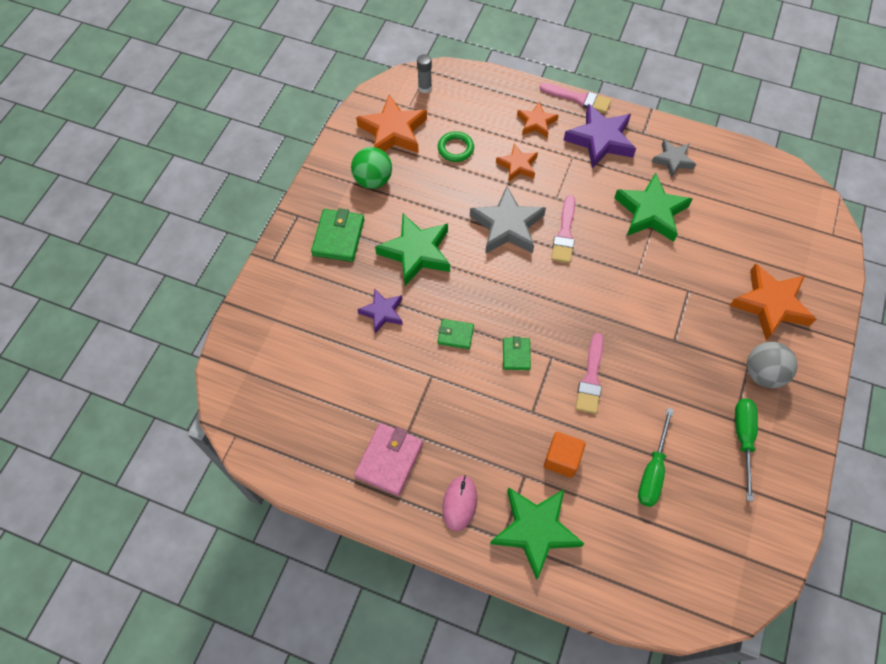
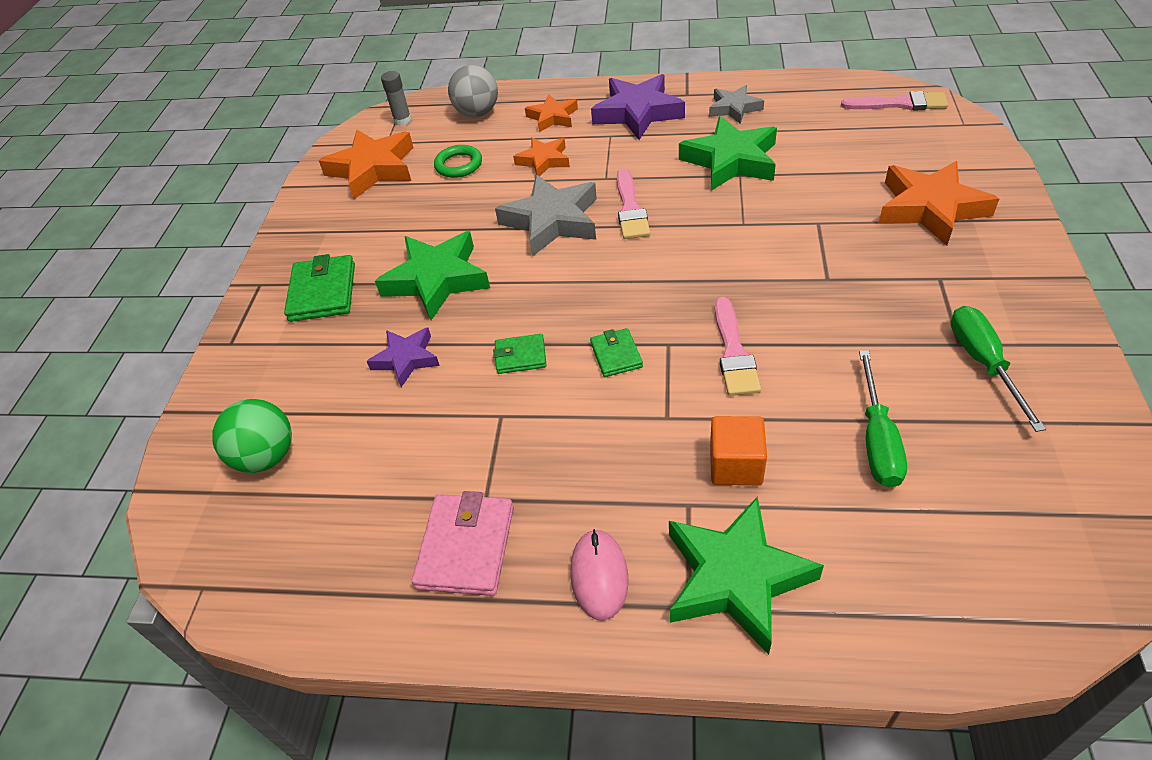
camera: 10 degrees left, 15 degrees down
(373, 180) = (357, 221): green ball -> green ball (266, 457)
(578, 99) = (596, 85): pink brush -> pink brush (900, 104)
(763, 373) = (964, 281): grey ball -> grey ball (477, 113)

